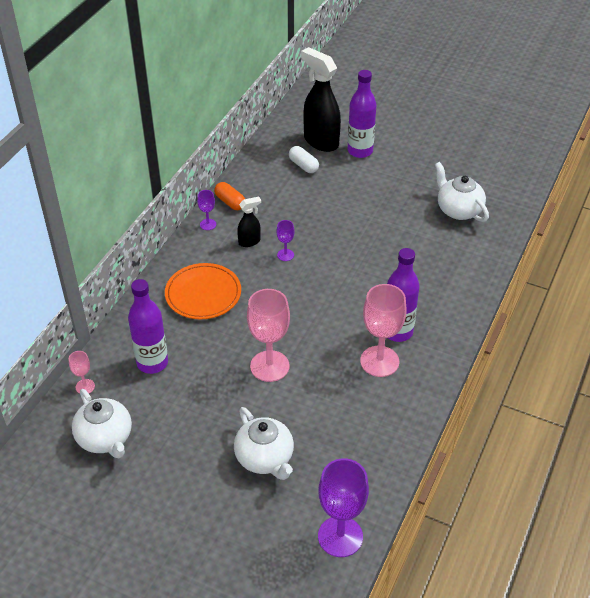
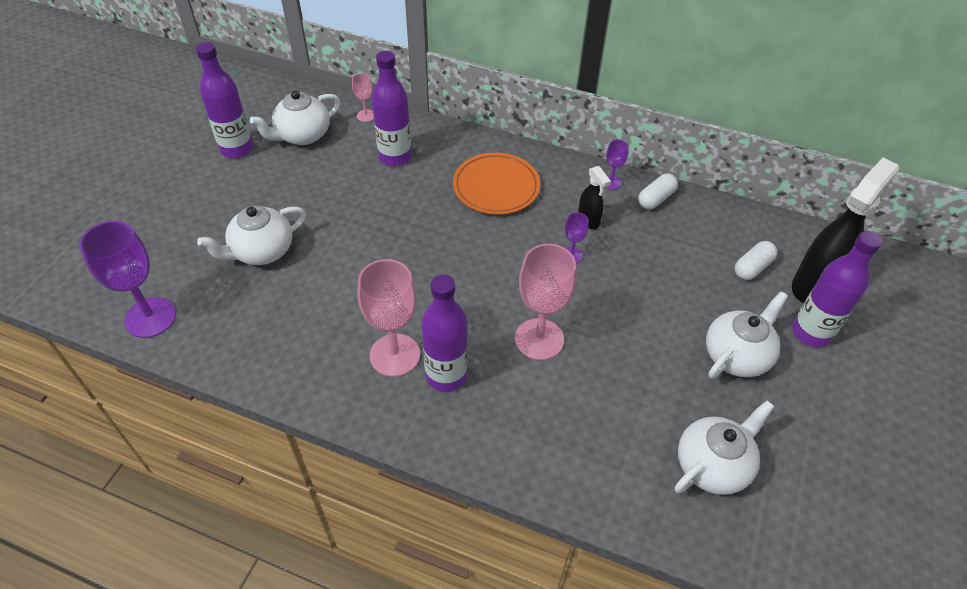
camera: 85 degrees right, 5 degrees up
(116, 495) = (237, 149): none -> purple bottle
(230, 202) = (656, 199): orange capsule -> white capsule
(269, 366) = (389, 249): pink goblet -> pink goblet (539, 339)
(378, 186) = (736, 355): none -> white teapot

